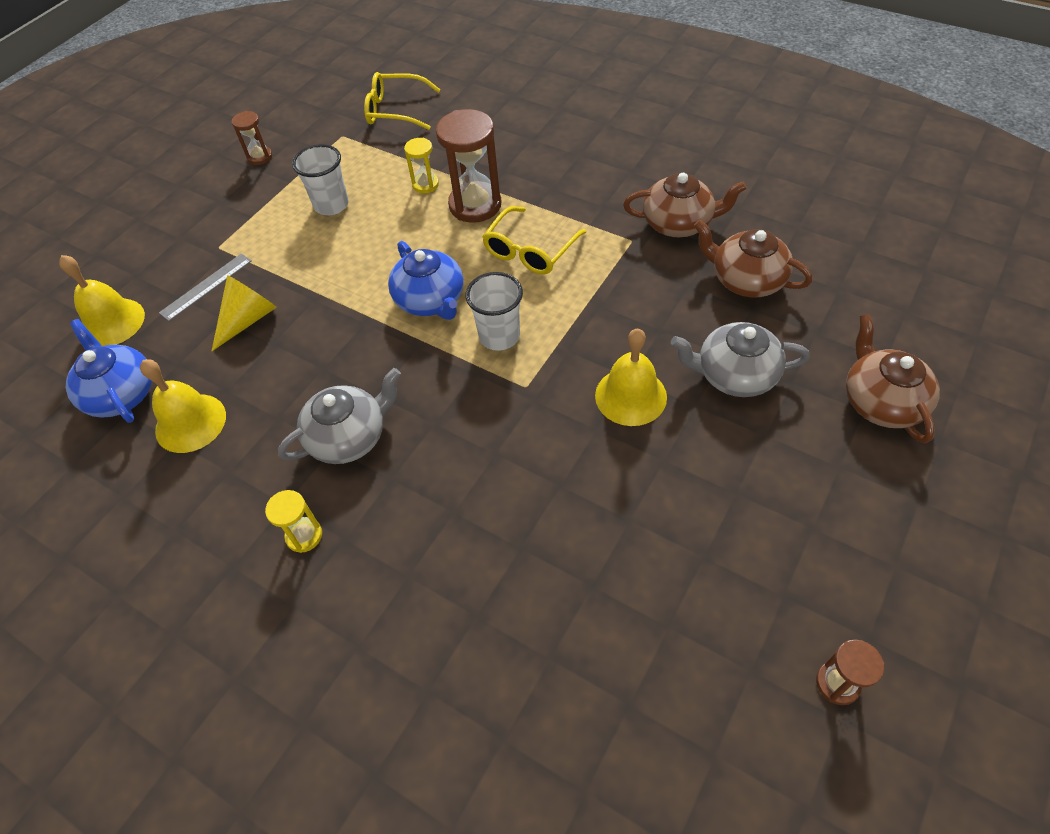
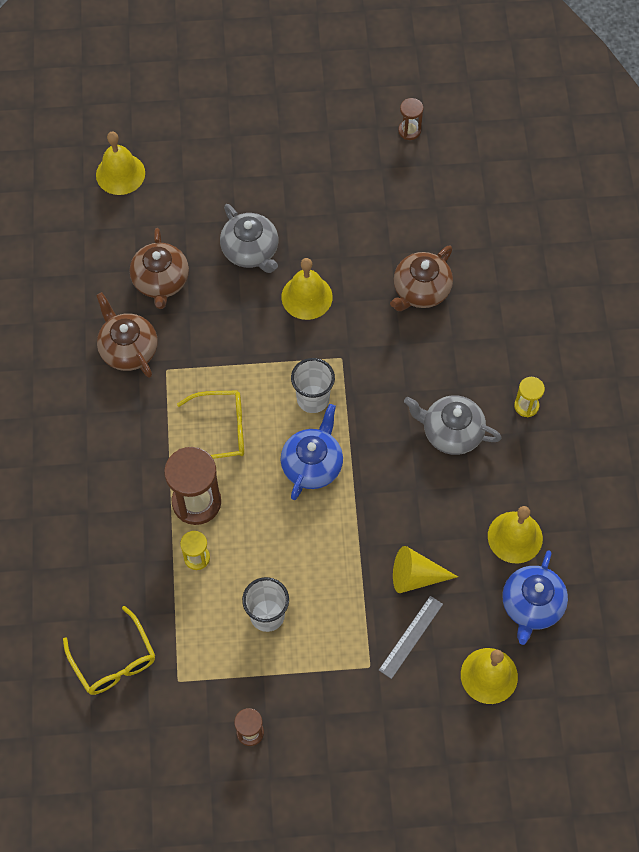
camera: 130 degrees left, 10 degrees up
(206, 286) = (411, 637): grey ruler -> grey ruler turned 60 degrees counterclockwise
(881, 402) = (220, 172): brown teapot -> brown teapot (421, 290)
(929, 307) = (120, 174): none -> yellow bell

